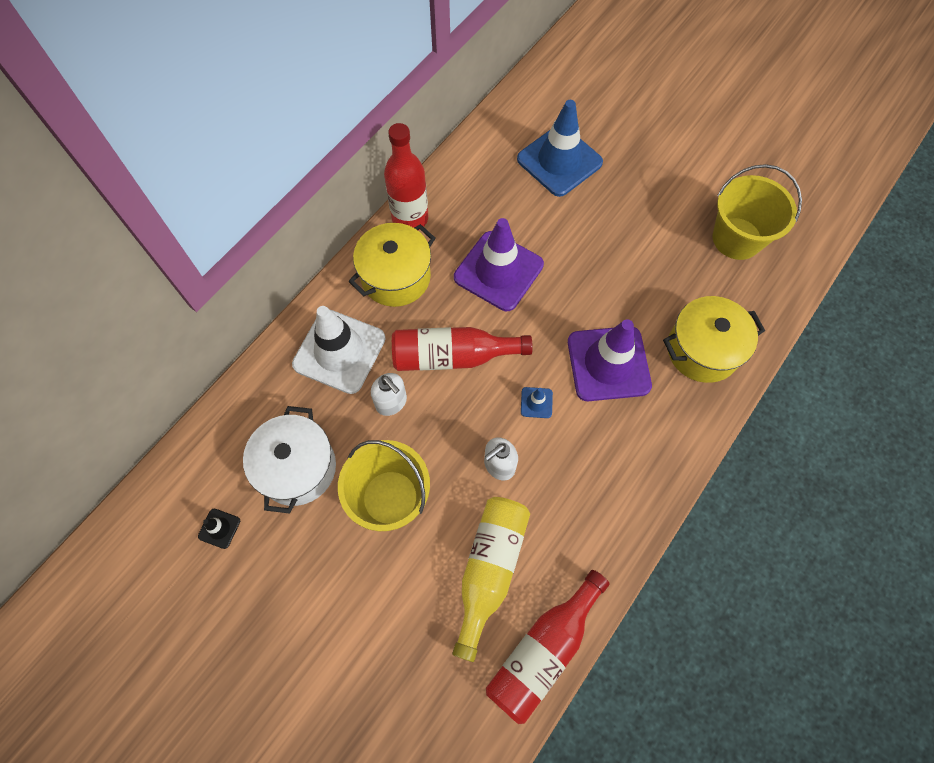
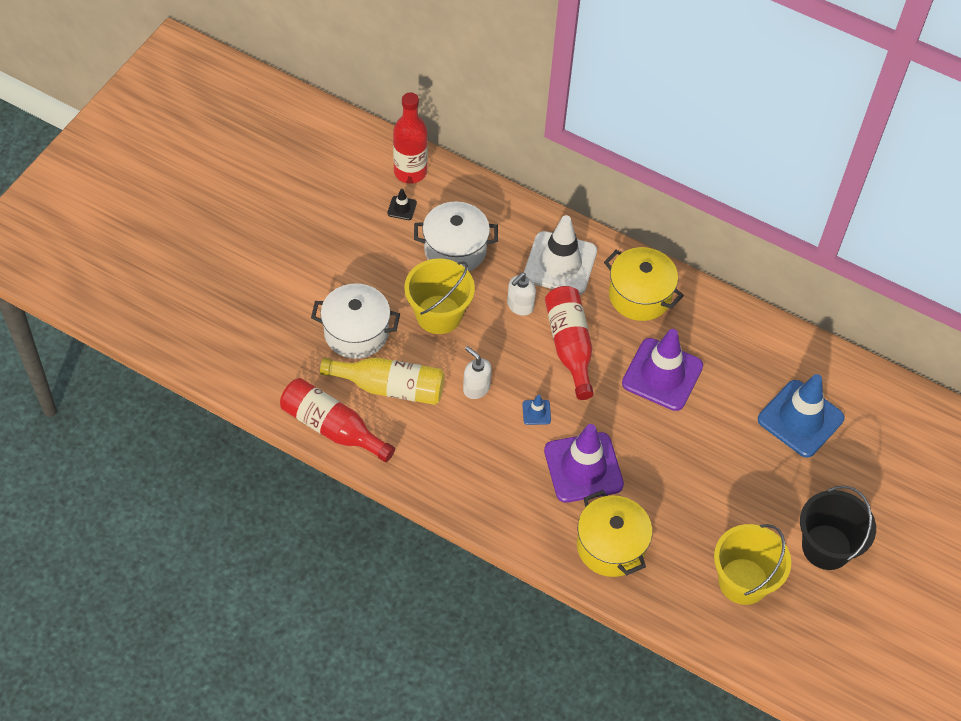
camera: 80 degrees right, 10 degrees down
(403, 606) = (356, 332): none -> white pot
(410, 218) = (704, 300): red bottle -> red bottle (410, 172)
(698, 166) = (826, 547): none -> black bucket

